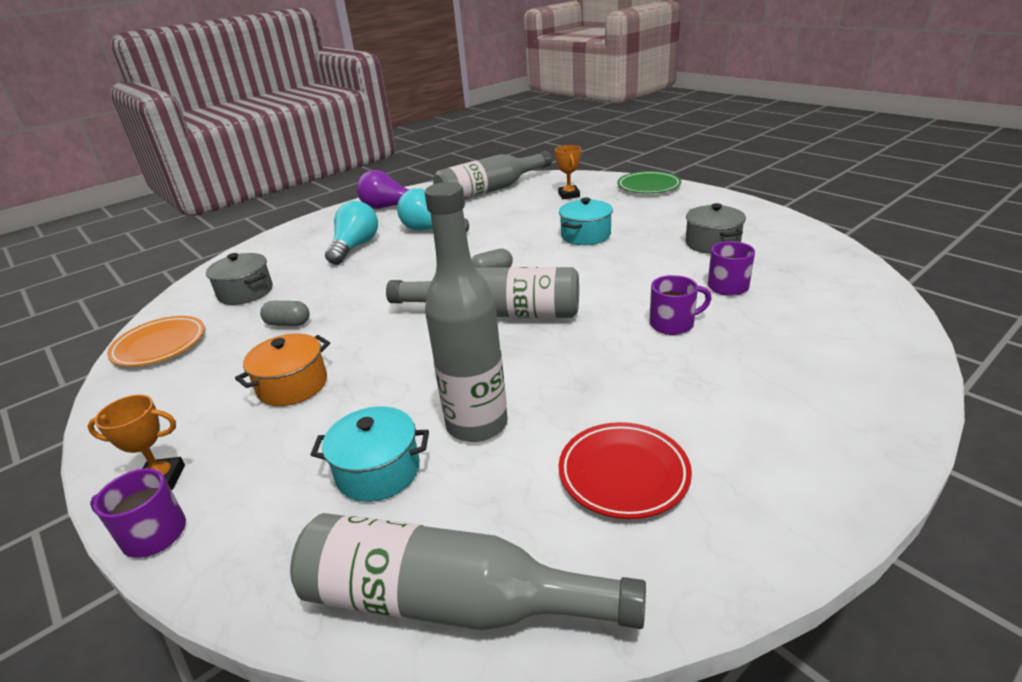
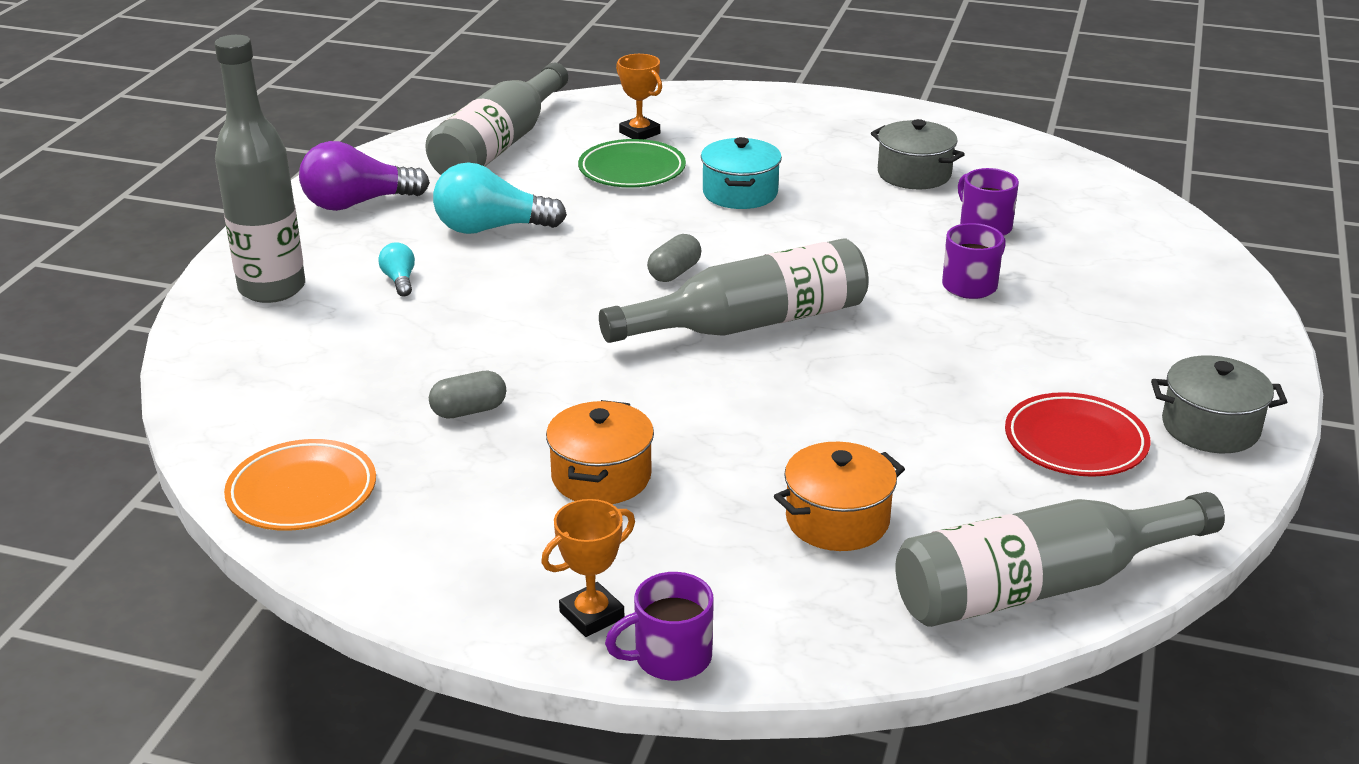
camera: 35 degrees left, 0 degrees up
(246, 292) = (318, 388): grey pot -> grey pot (1210, 427)
(355, 247) = (399, 280): turquoise light bulb -> turquoise light bulb, size x0.49
(378, 471) = (837, 520): turquoise pot -> orange pot
(477, 424) = (884, 446): grey bottle -> grey bottle (272, 289)
(648, 186) = (742, 101): green plate -> green plate (632, 170)

